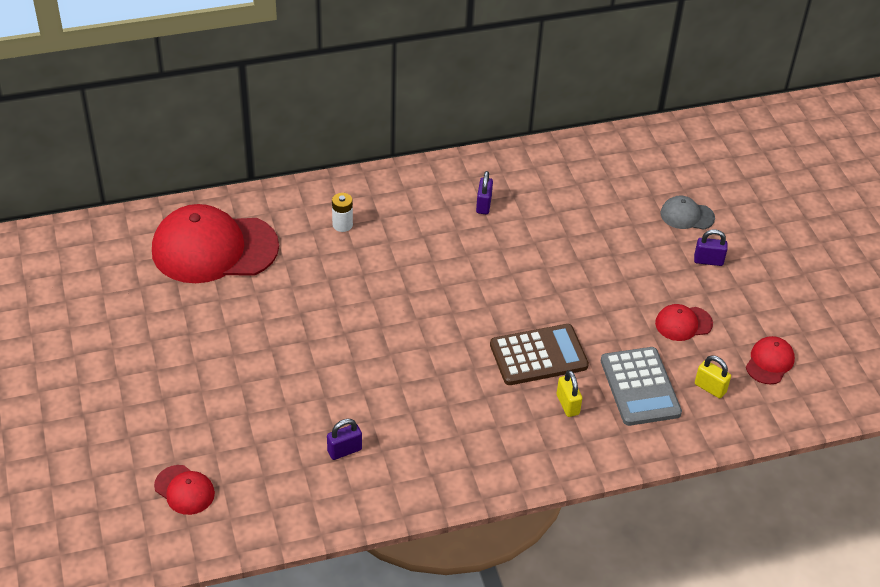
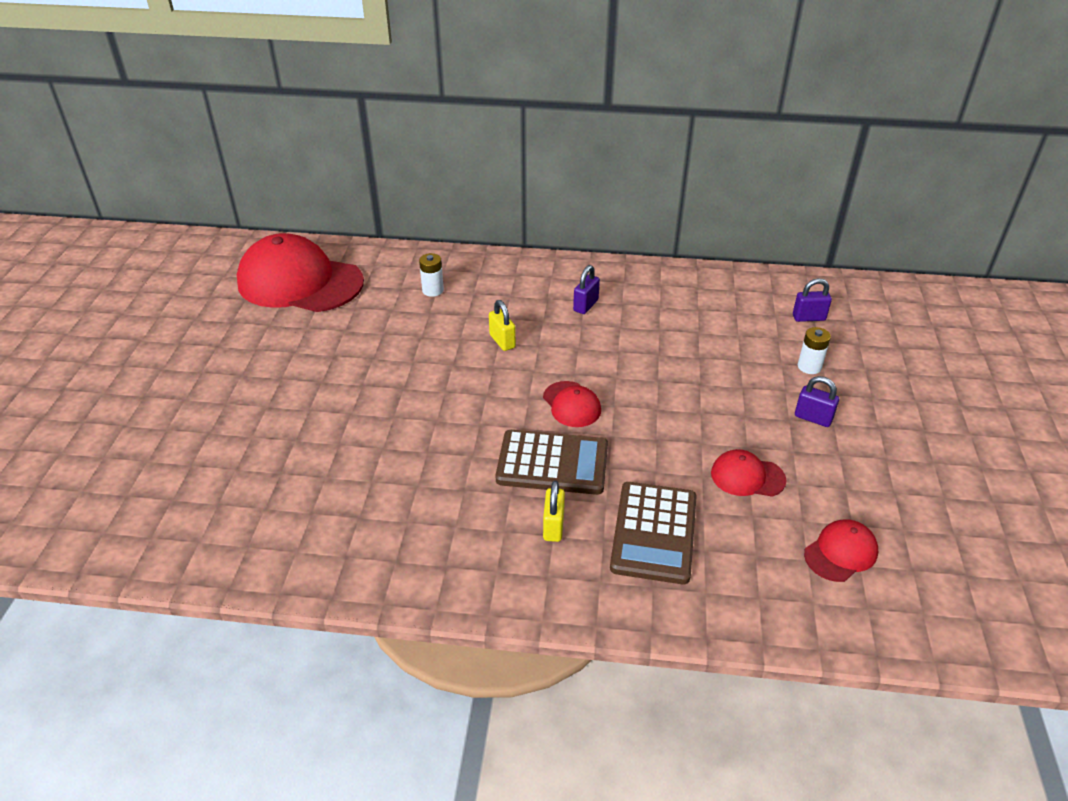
camera: 25 degrees right, 5 degrees down
(184, 490) = (86, 489): red cap -> red cap (571, 404)
(344, 450) = (273, 499): purple padlock -> purple padlock (808, 318)
(640, 387) = (654, 533): grey calculator -> brown calculator
(687, 215) = (809, 366): grey cap -> white battery
(710, 388) = (744, 561): yellow padlock -> yellow padlock (502, 341)

